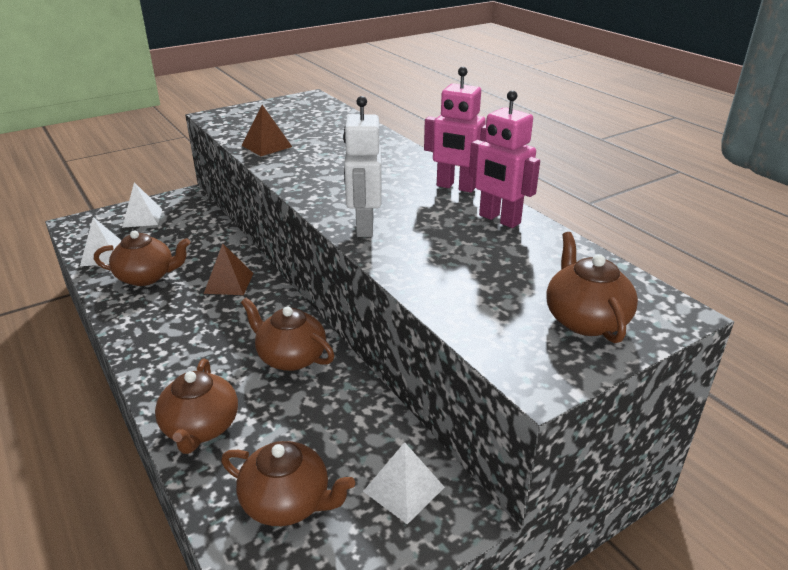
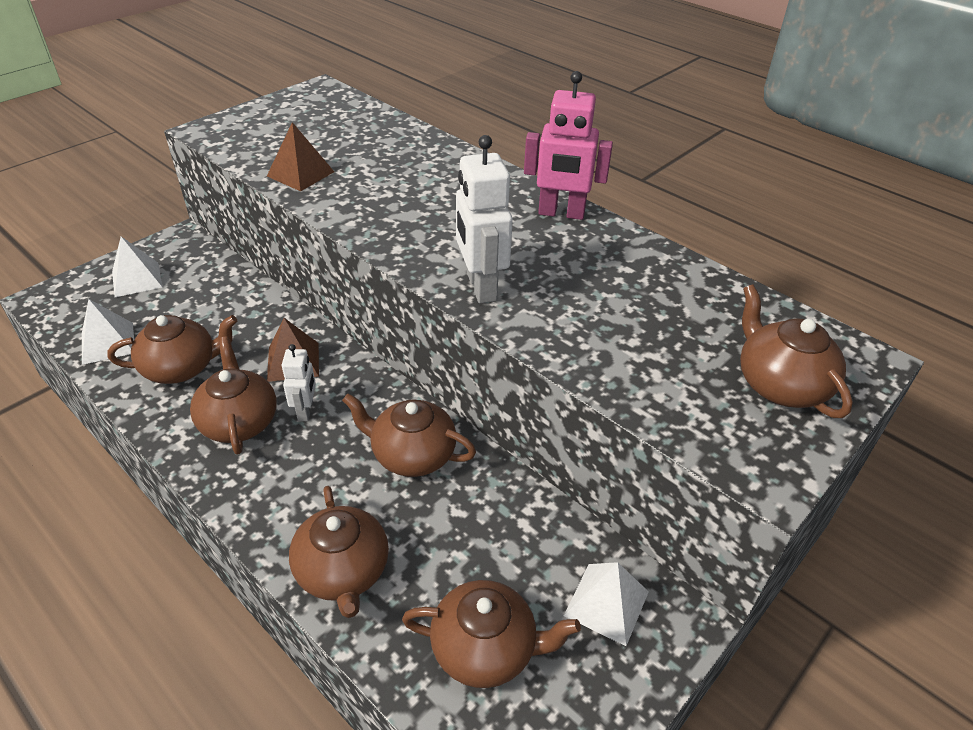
camera: 15 degrees left, 10 degrees up
(171, 316) = (239, 422): none -> brown teapot
(223, 316) = (306, 411): none -> white robot
(499, 219) = (630, 256): pink robot -> none

